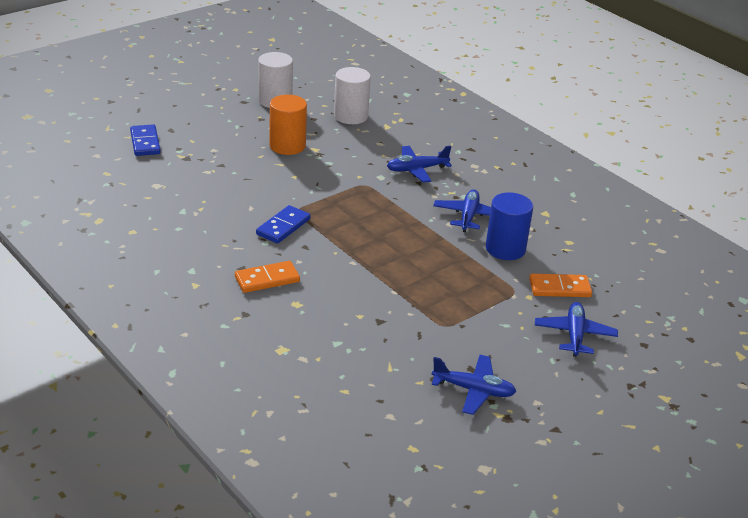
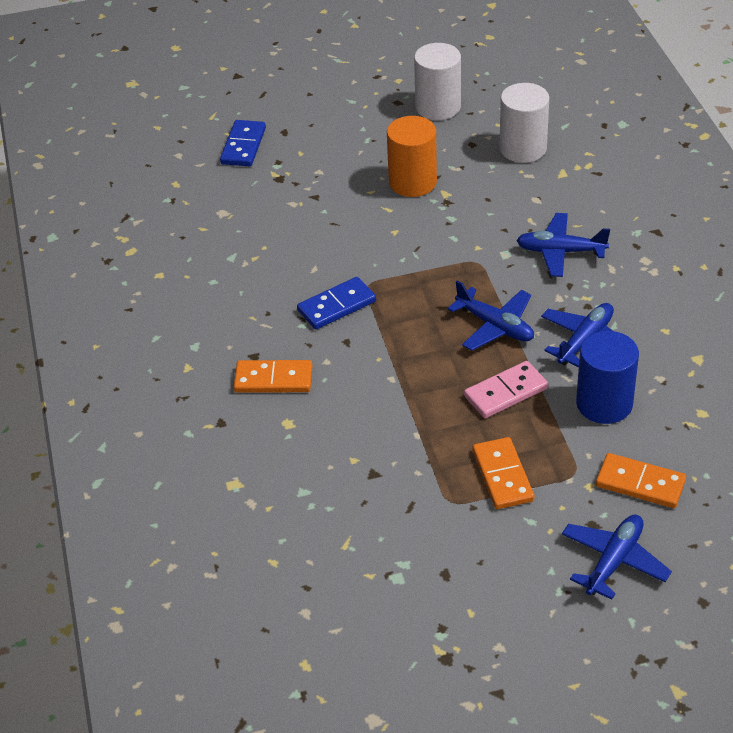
camera: 30 degrees right, 10 degrees up
(437, 255) = (506, 392): none -> pink domino
(469, 303) = (502, 476): none -> orange domino
(473, 390) = (428, 606): blue plane -> blue plane (495, 326)

